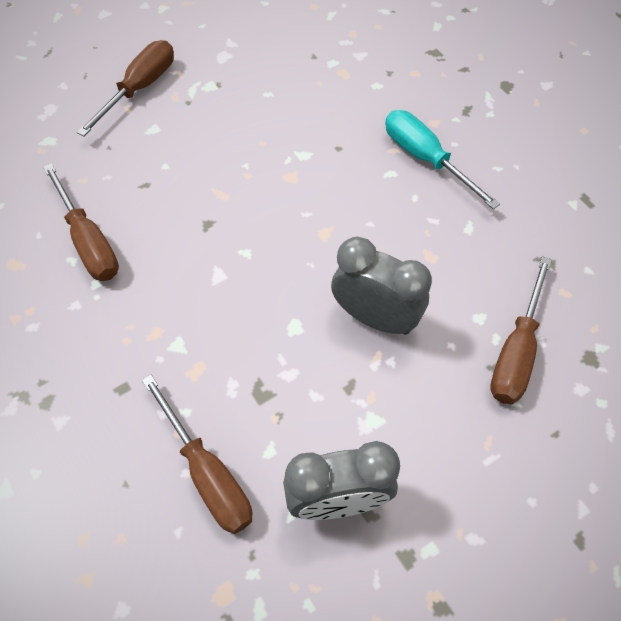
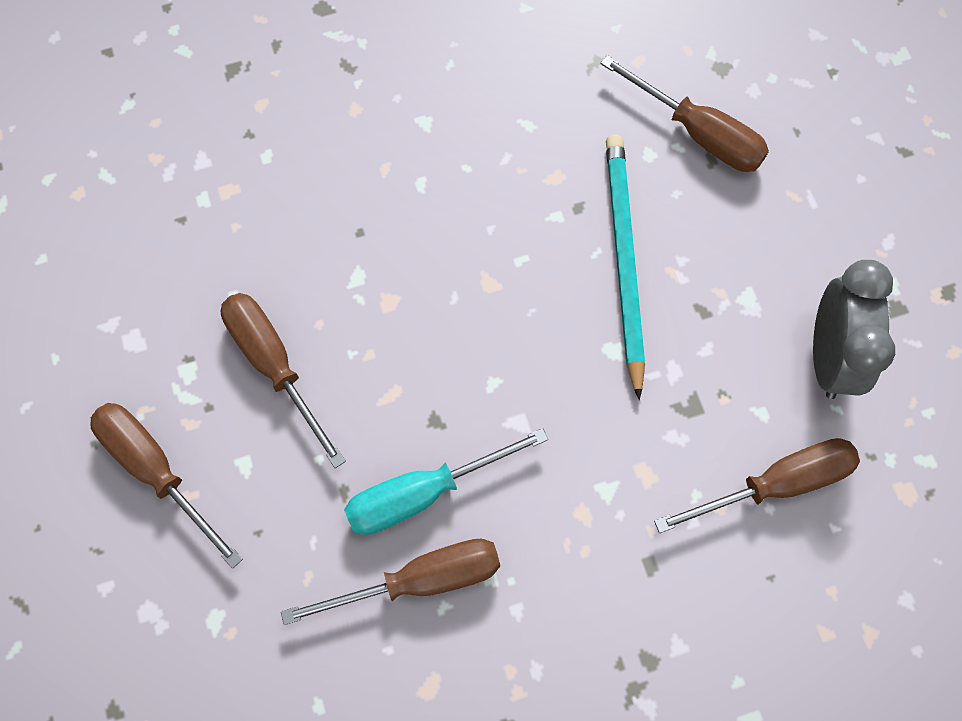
camera: 75 degrees left, 10 degrees up
(224, 127) = (274, 366): none -> brown screwdriver
(375, 318) = (623, 260): grey clock -> turquoise pencil
(426, 159) = (411, 137): turquoise screwdriver -> turquoise screwdriver (424, 493)

